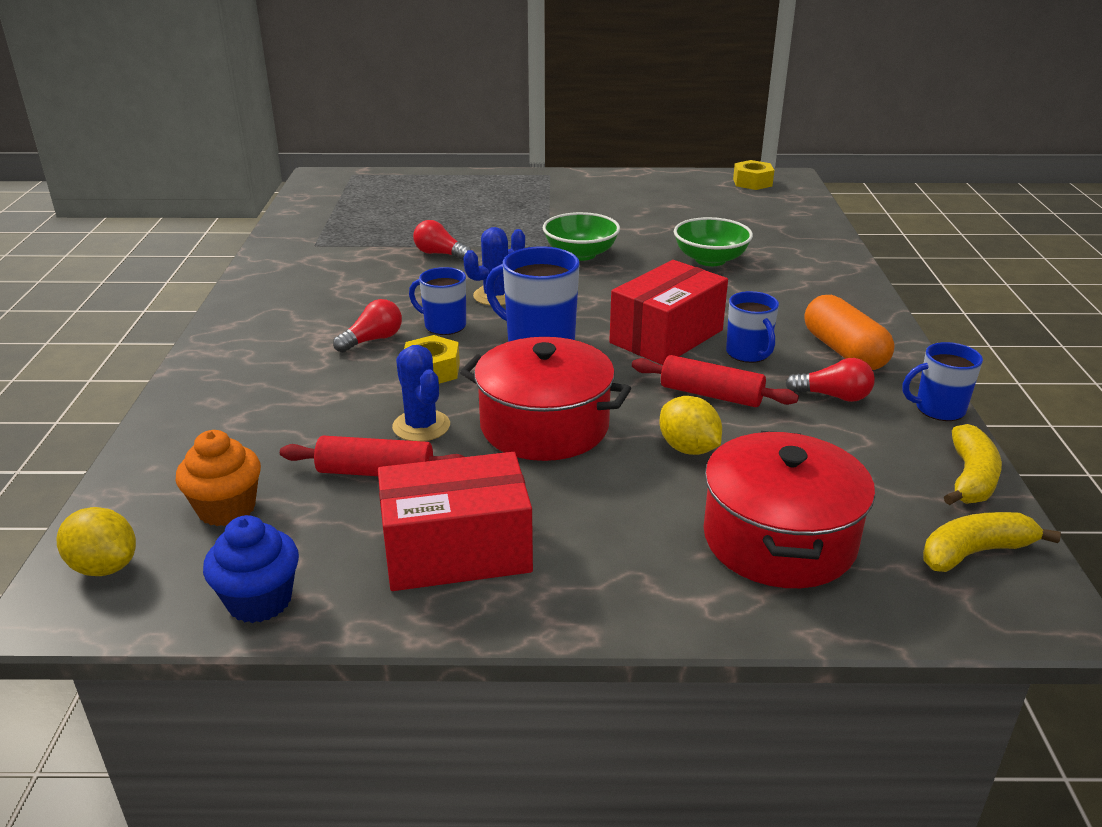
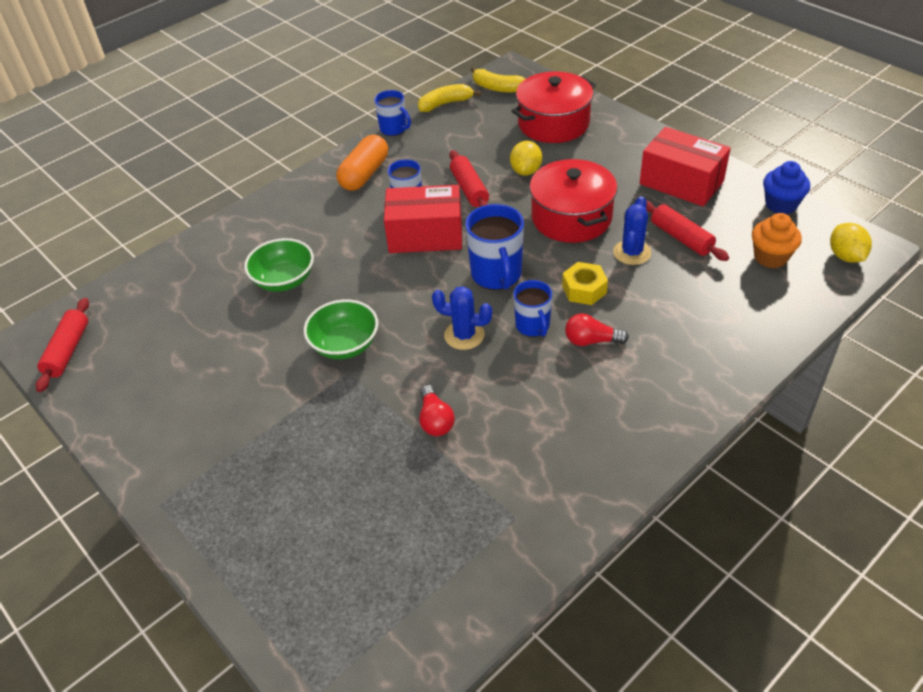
camera: 130 degrees left, 15 degrees up
(752, 182) = (68, 350): yellow nut -> red rolling pin
(833, 396) = (420, 157): red light bulb -> none

